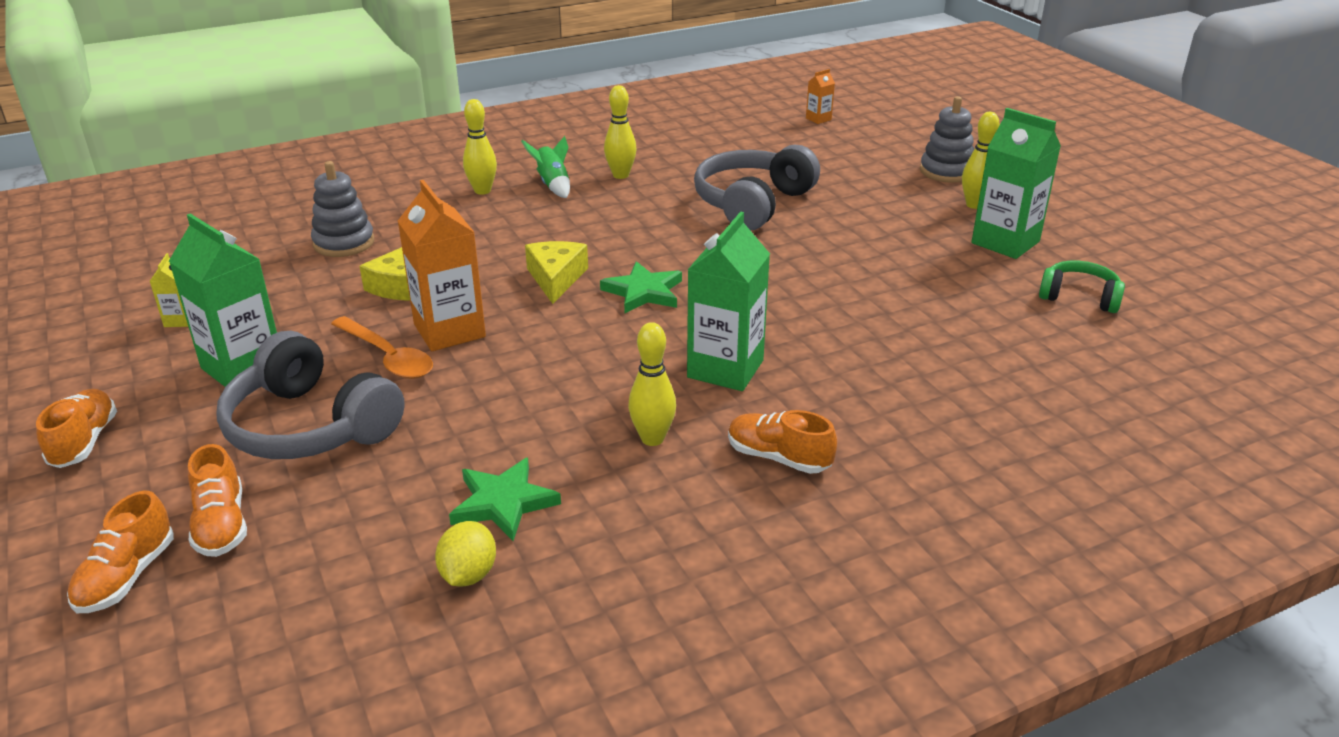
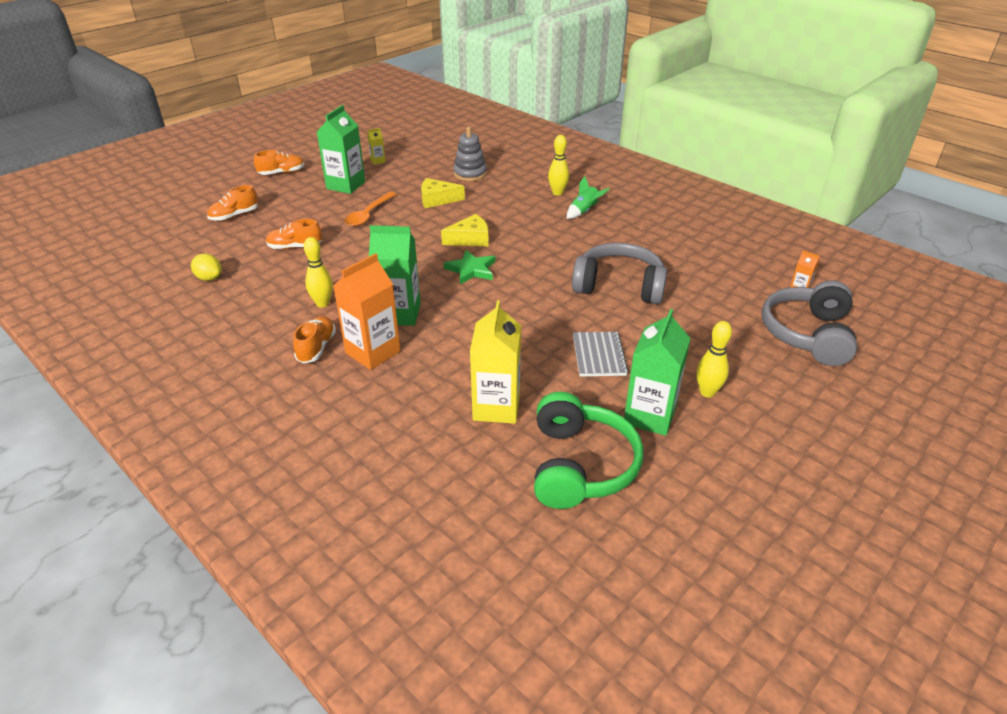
camera: 70 degrees right, 5 degrees up
(127, 577) = (201, 208): orange shoe -> orange shoe (295, 247)
(310, 426) = (306, 213): grey headphones -> grey headphones (807, 334)
(449, 331) = (399, 223): orange carton -> orange carton (373, 352)
(468, 574) = (209, 278): yellow lemon -> yellow lemon turned 45 degrees clockwise
(503, 503) = (260, 274): green star -> none
(620, 175) = (617, 230): yellow bowling pin -> none
(889, 246) = (599, 355): none -> grey notebook
(946, 171) = (761, 370): grey stacking toy -> none
(968, 329) = (496, 407): none -> yellow carton
(1079, 297) = (580, 465): green headphones -> green headphones, size x1.79

